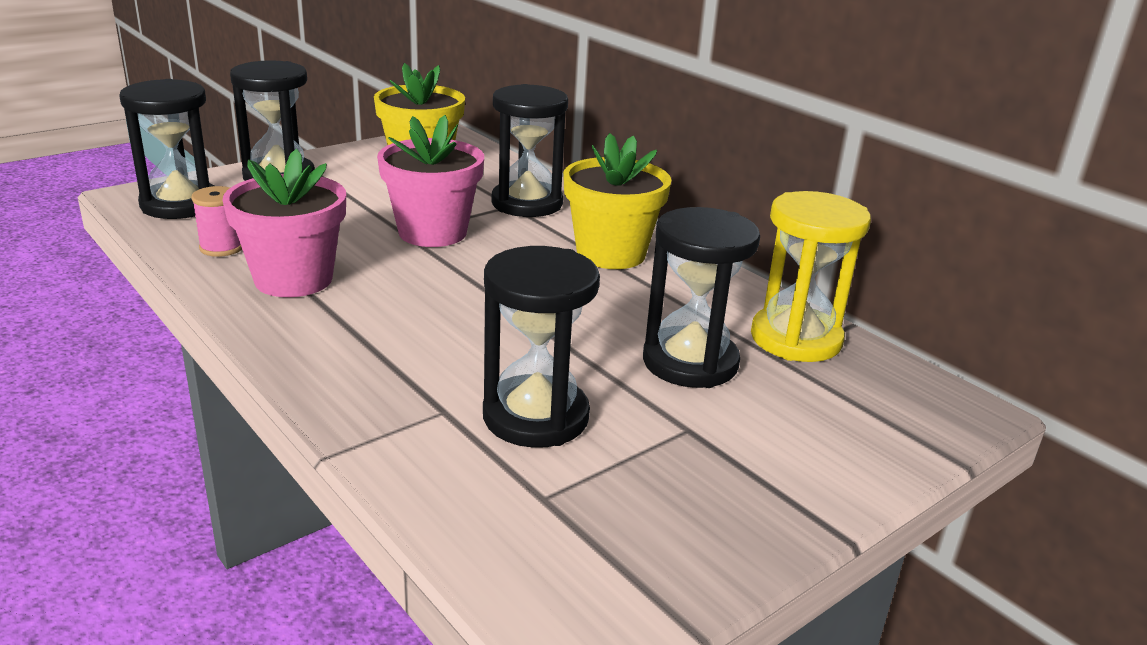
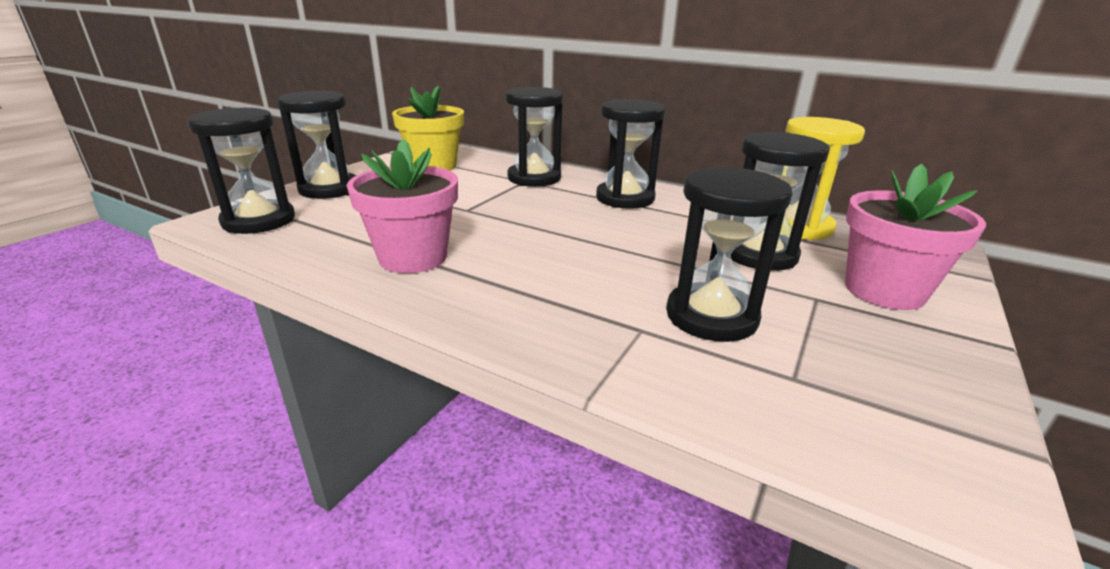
camera: 20 degrees left, 0 degrees up
(222, 247) = (326, 245): pink spool -> none
(432, 232) = (488, 206): pink flower pot -> pink flower pot (884, 291)
(611, 253) = (625, 198): yellow flower pot -> black hourglass

